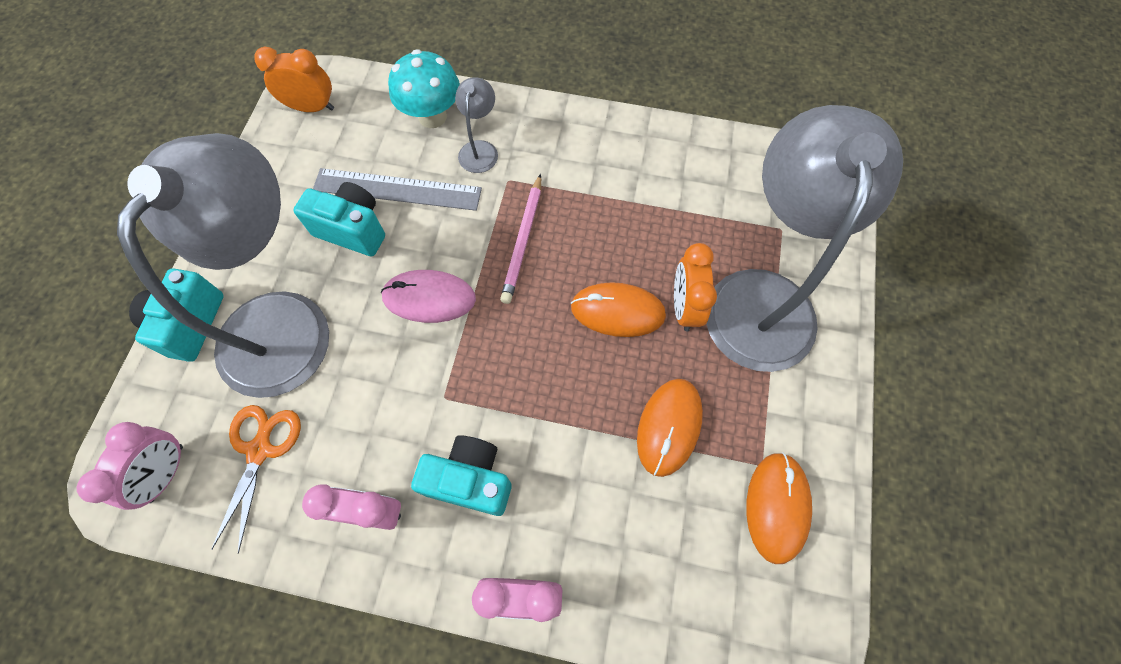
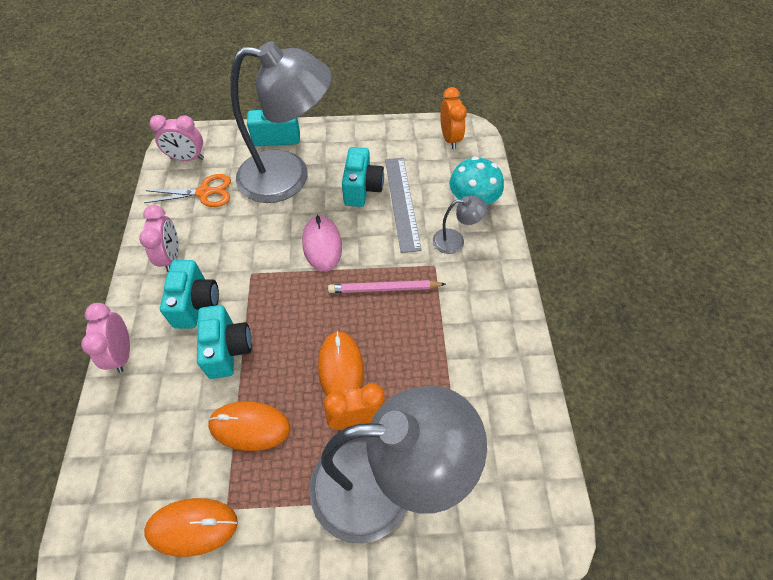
camera: 75 degrees right, 10 degrees down
(556, 442) = (228, 349): none -> turquoise camera

